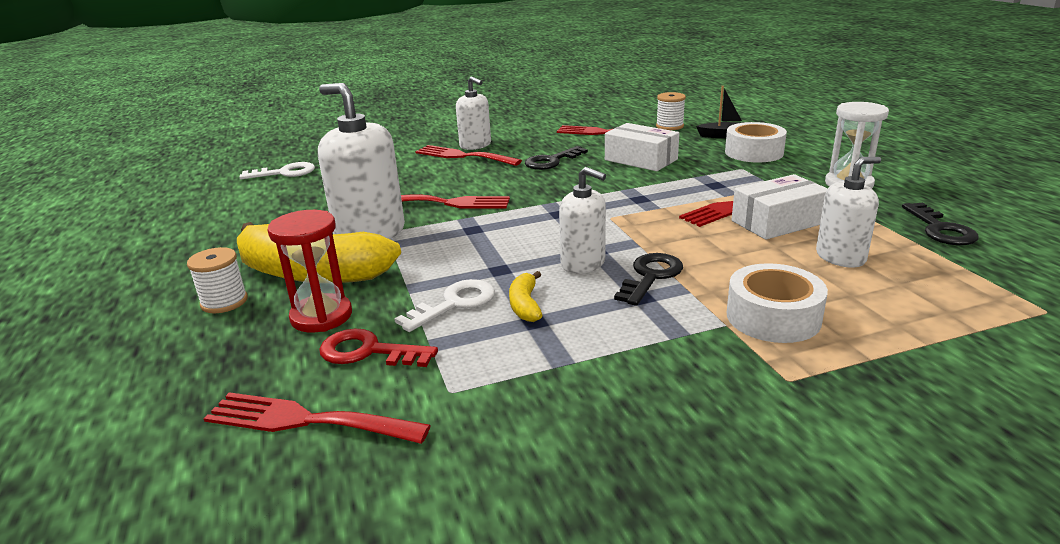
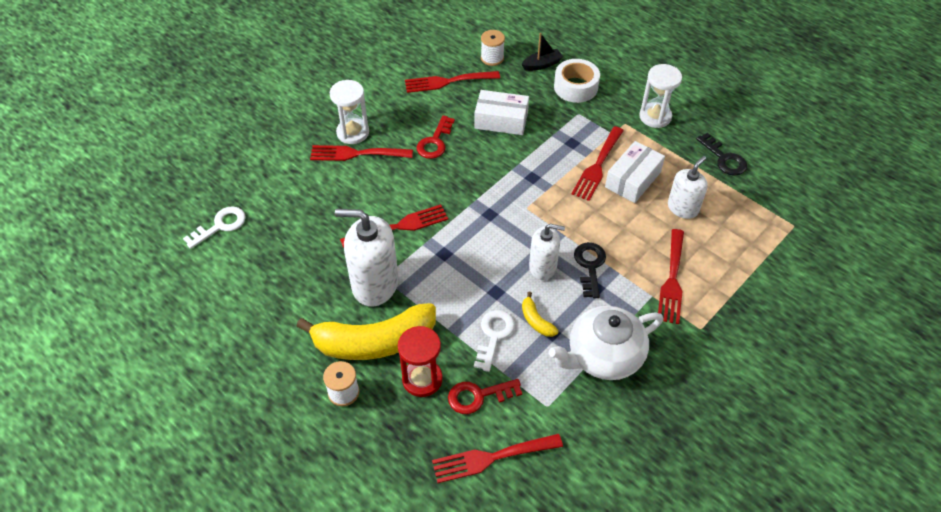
camera: 30 degrees left, 25 degrees up
(475, 145) = (353, 132): white soap dispenser -> white hourglass
(551, 161) = (435, 142): black key -> red key
(590, 364) = (603, 356): none -> white teapot
(773, 317) = (672, 280): white tape -> red fork

